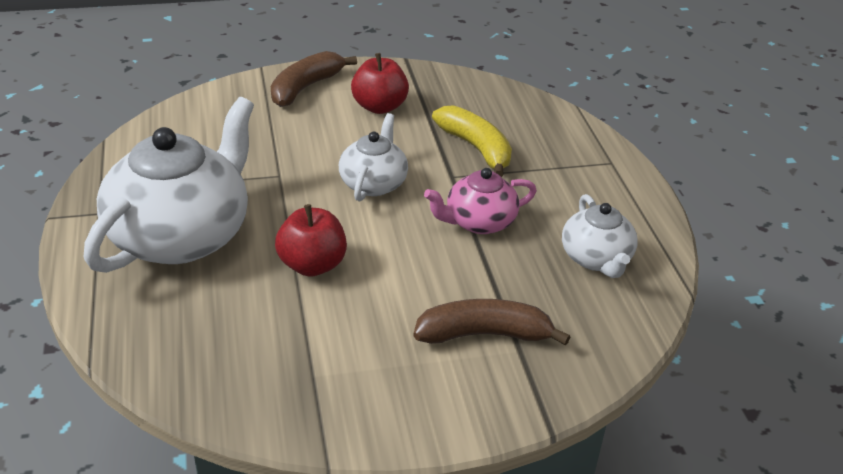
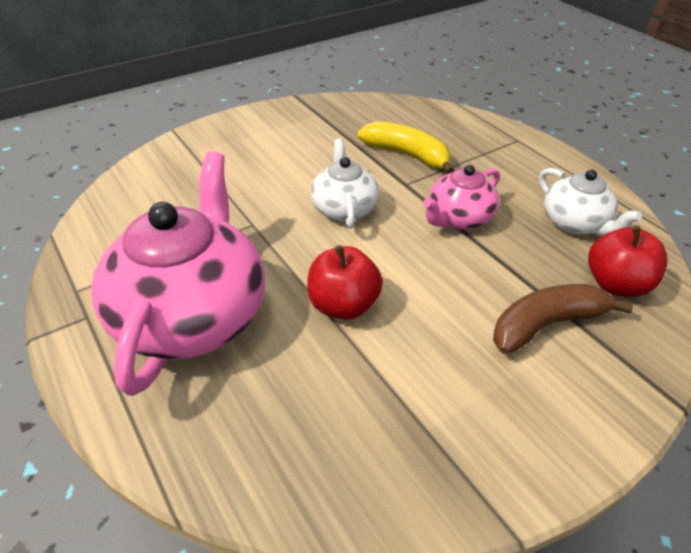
camera: 20 degrees left, 5 degrees up
(181, 235) = (192, 315): white teapot -> pink teapot
(306, 87) = (225, 138): brown banana -> none
(379, 107) = (301, 140): red apple -> red apple (616, 284)

